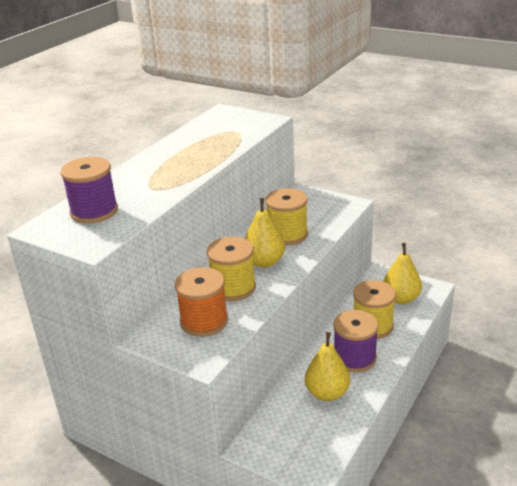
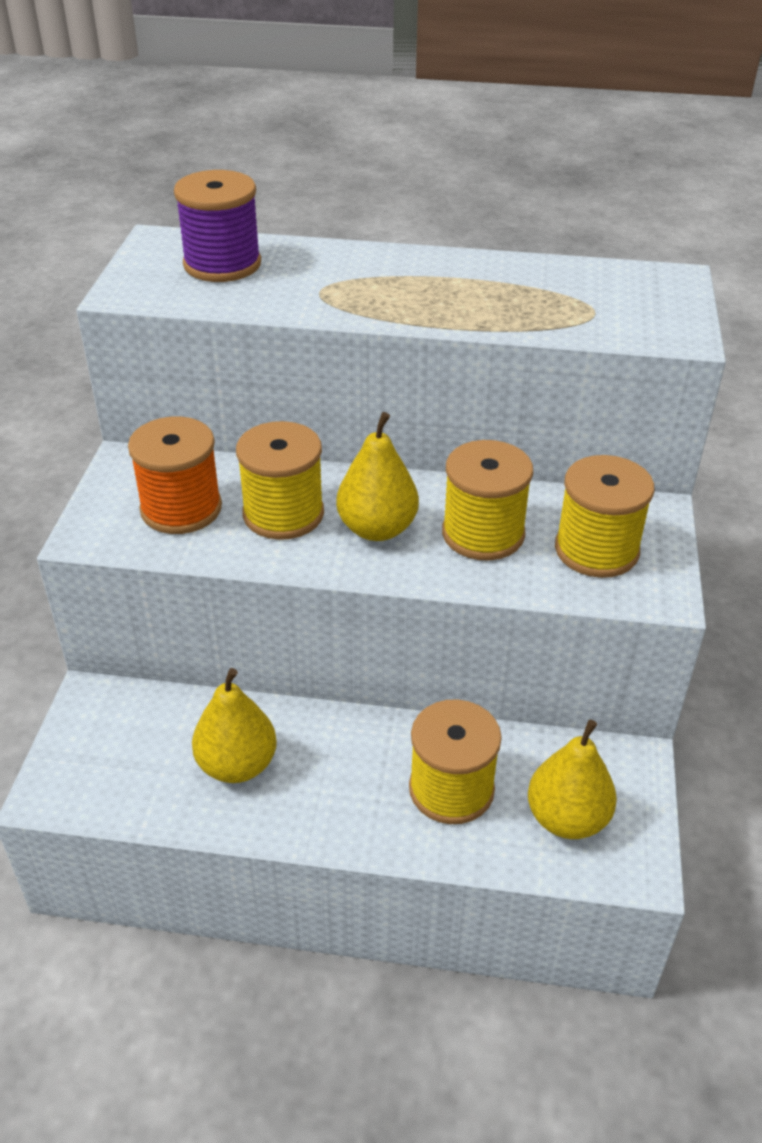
camera: 65 degrees right, 10 degrees up
(316, 210) = (596, 550): none -> yellow spool
(354, 358) = (345, 782): purple spool -> none

